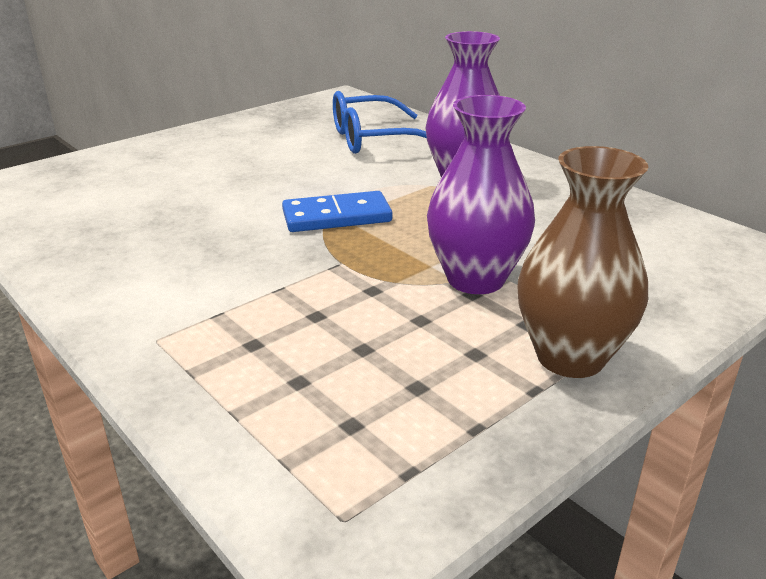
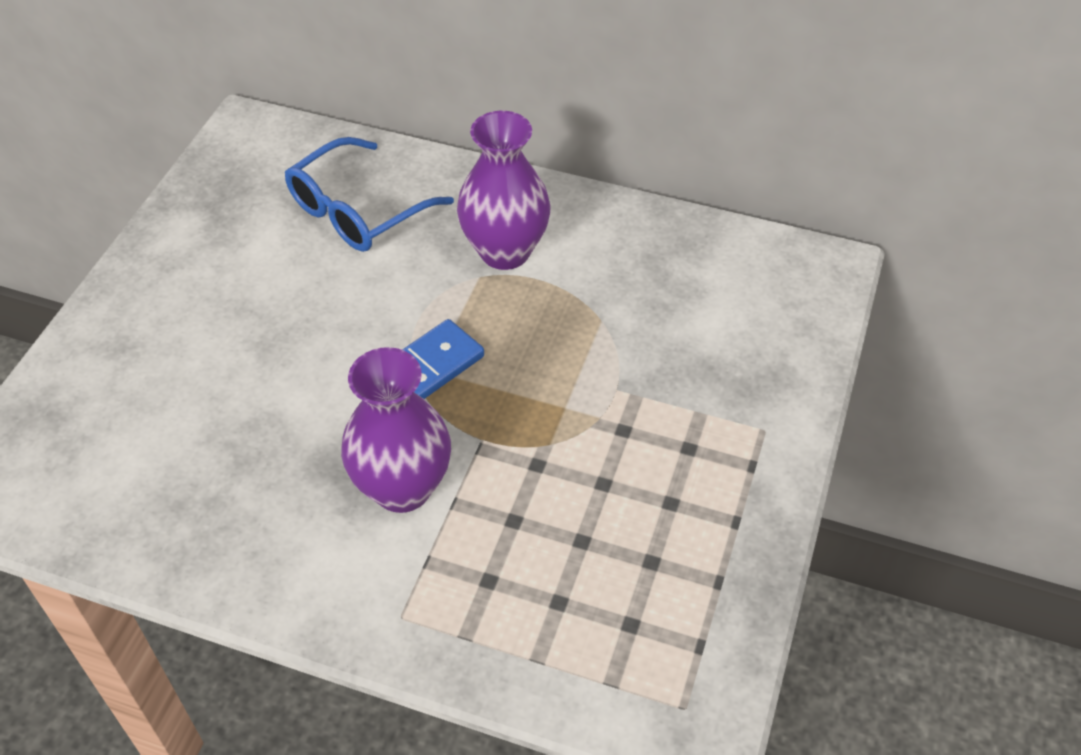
camera: 30 degrees left, 20 degrees up
(475, 279) = (614, 408): purple vase -> purple vase (402, 488)
(570, 357) = (741, 472): brown vase -> none

